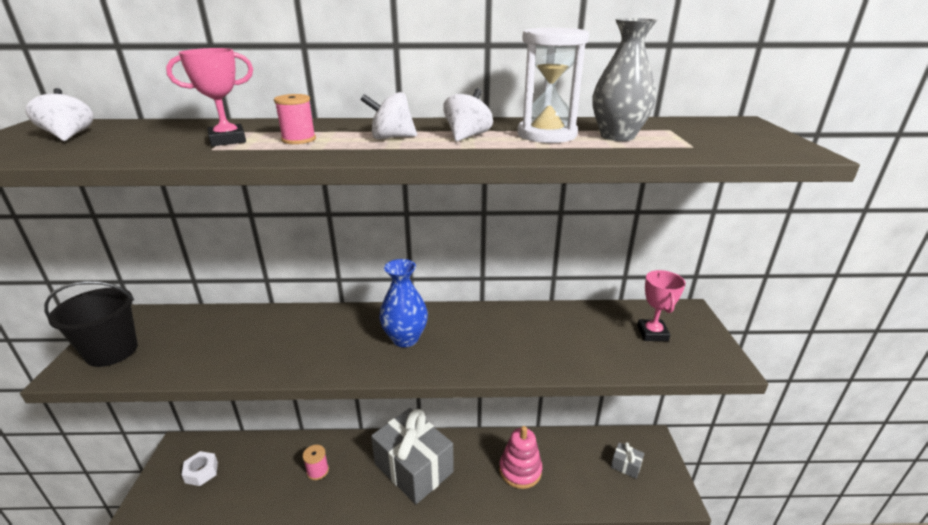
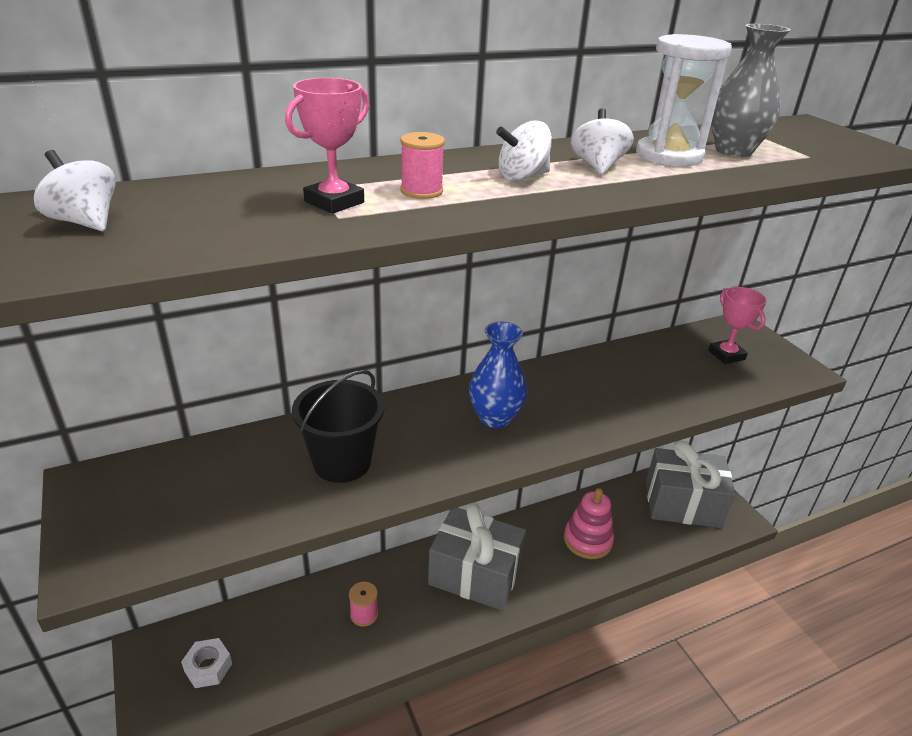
camera: 25 degrees left, 5 degrees up
(112, 351) = (124, 529): black bucket -> black bucket (342, 462)
(626, 466) = (682, 504): grey gift -> grey gift, size x2.49

